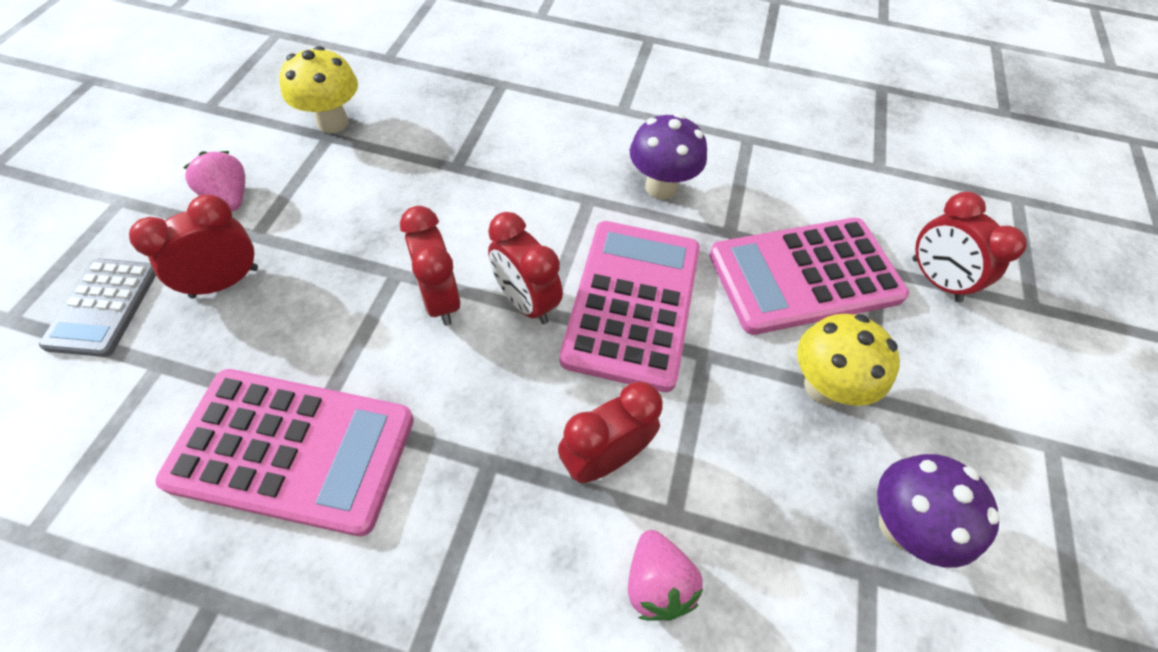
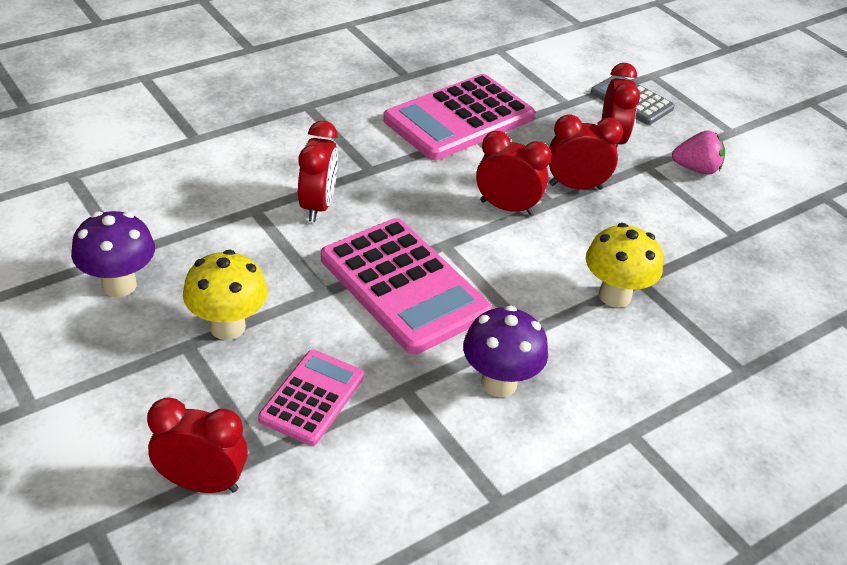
camera: 130 degrees right, 15 degrees down
(332, 122) = (754, 245): yellow mushroom -> yellow mushroom (614, 296)
(526, 302) = (463, 240): red clock -> red clock (575, 186)
(656, 583) = (235, 182): pink strawberry -> none
(804, 275) = (312, 398): pink calculator -> pink calculator, size x0.57

